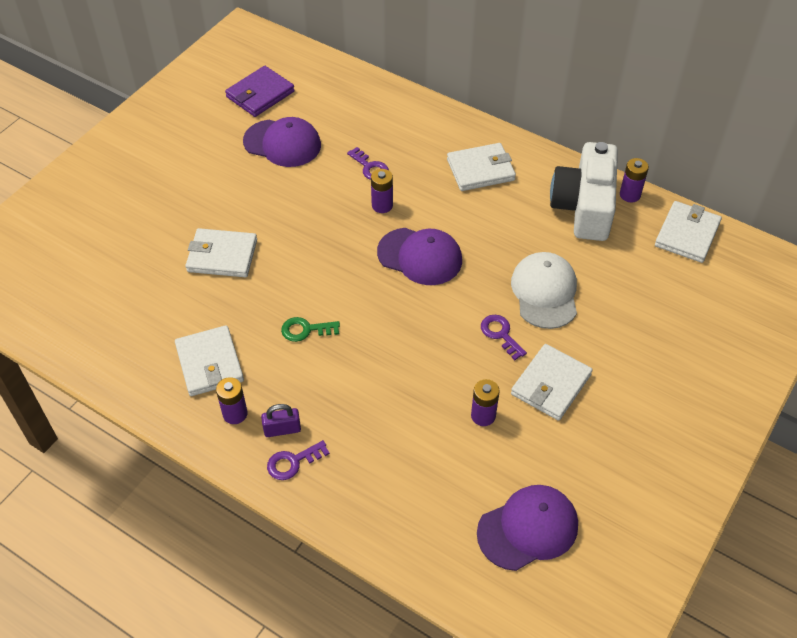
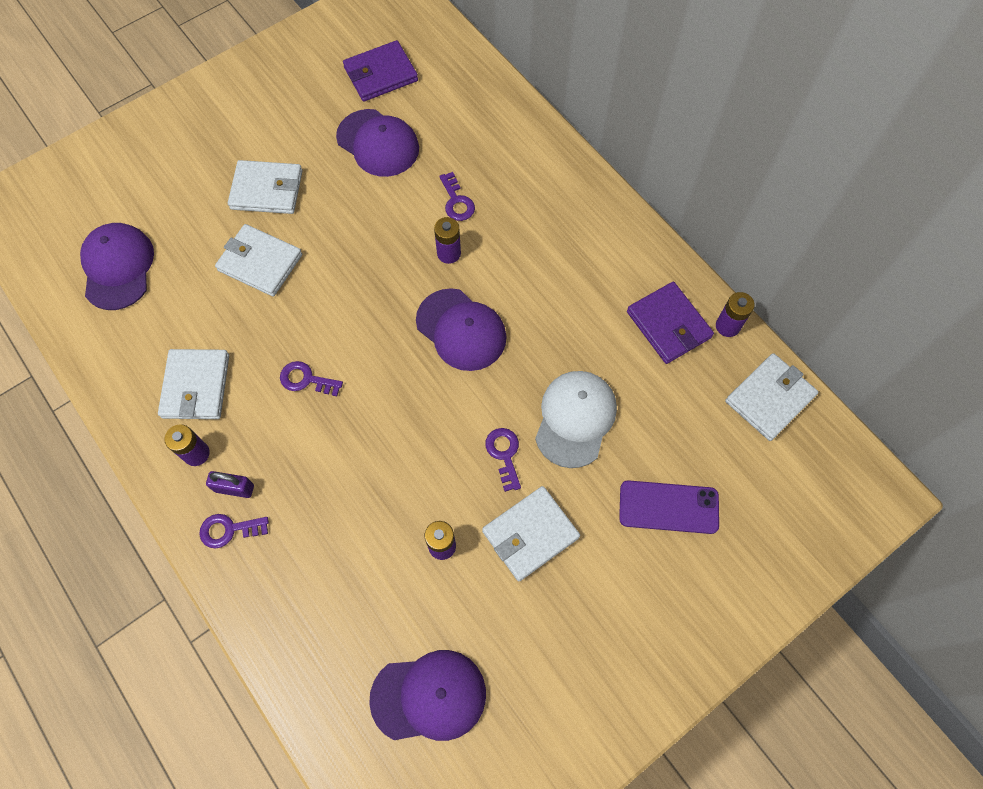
camera: 20 degrees right, 15 degrees up
(93, 294) = (118, 267): none -> purple cap
(305, 330) = (306, 379): green key -> purple key
(480, 170) = (574, 241): white wallet -> white wallet (267, 190)
(584, 206) = (668, 325): white camera -> purple wallet
(649, 331) = (668, 507): none -> purple phone

